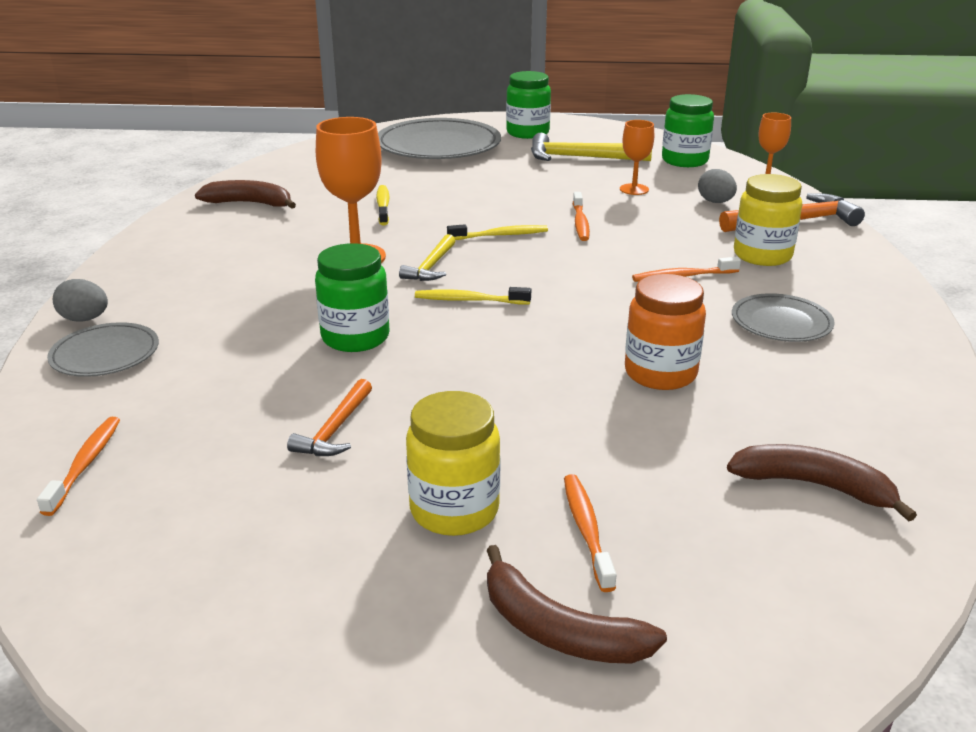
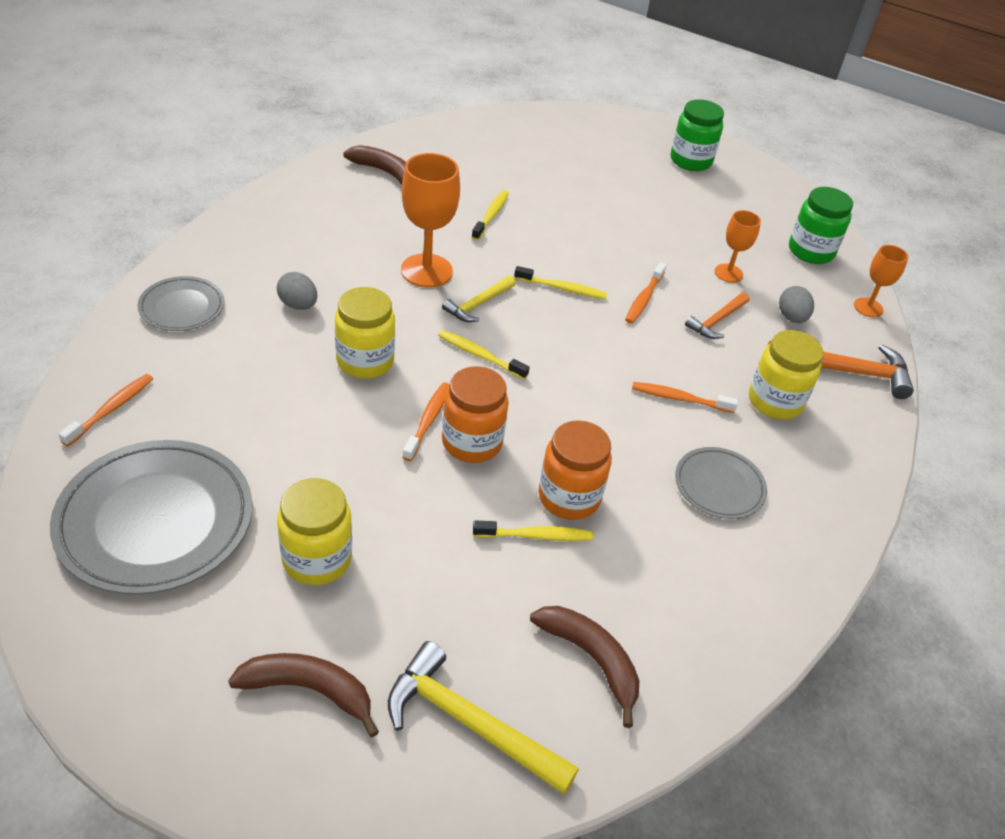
camera: 20 degrees right, 15 degrees up
(85, 319) = (189, 264): grey egg -> grey egg (298, 305)
(335, 429) = (289, 448): orange hammer -> orange hammer (716, 321)
(355, 337) = (365, 361): green jar -> yellow jar
(438, 146) = (595, 152): grey plate -> grey plate (155, 520)
(525, 364) = (472, 442): none -> orange jar
(558, 630) = (309, 690): brown banana -> brown banana turned 135 degrees clockwise
(581, 158) = (713, 213): yellow hammer -> yellow hammer (469, 723)
(586, 530) = (392, 619): orange toothbrush -> orange toothbrush (428, 420)
(660, 412) = (536, 536): none -> yellow toothbrush

